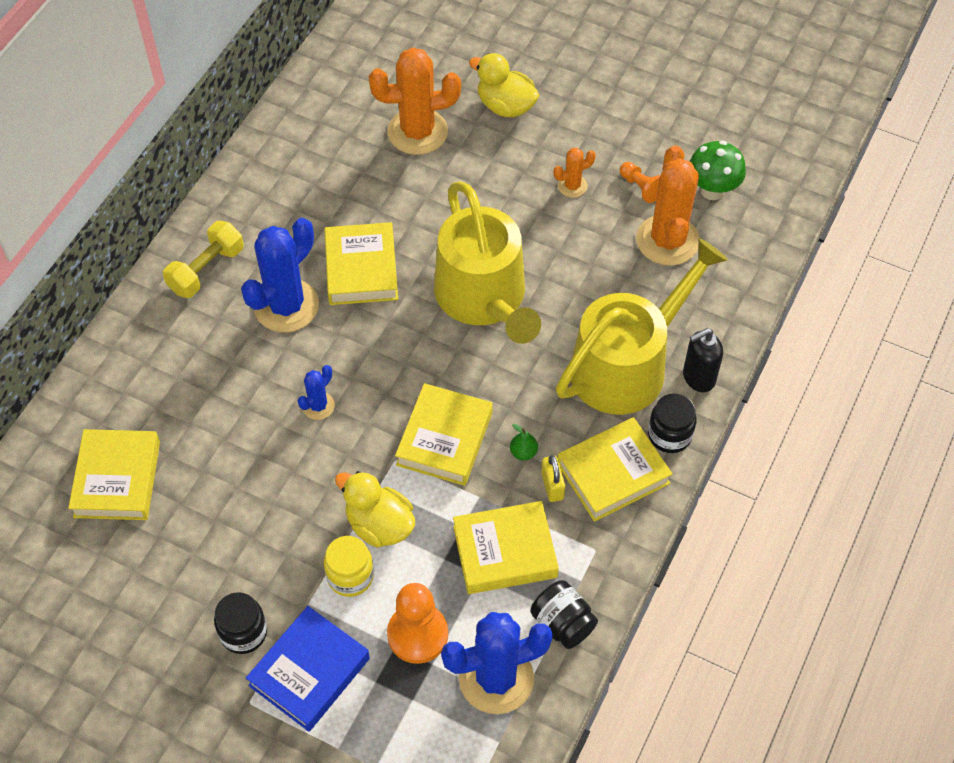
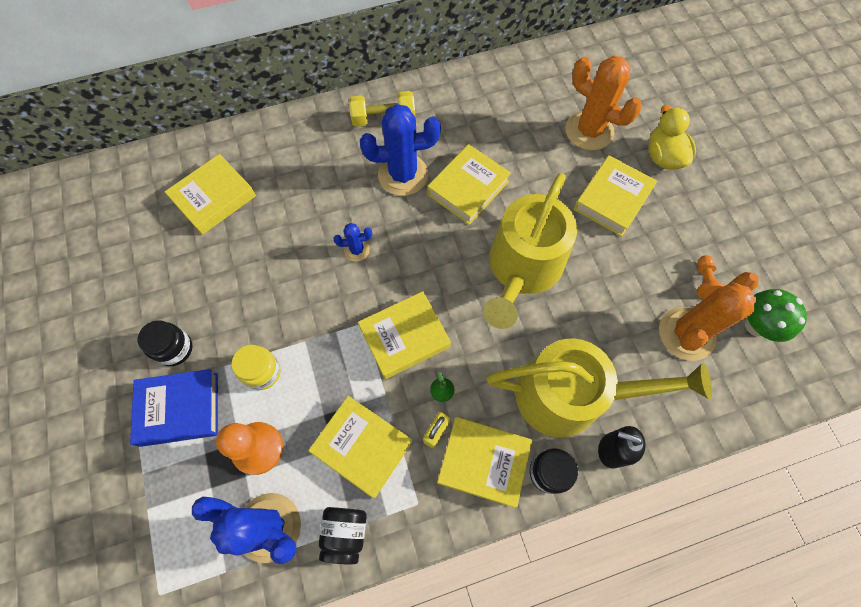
camera: 45 degrees right, 10 degrees up
(379, 525) = (311, 356): yellow duck -> none
(499, 178) = (612, 199): none -> yellow book
(572, 186) = (655, 242): orange cactus -> none

